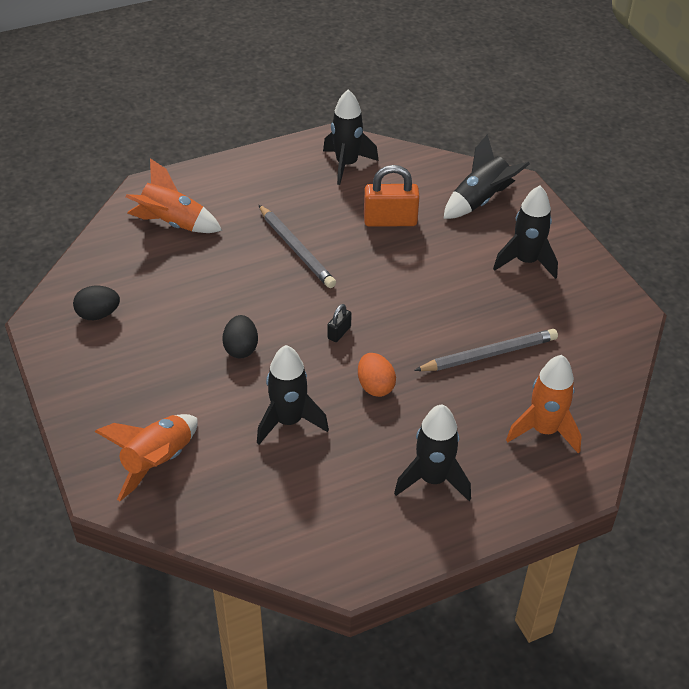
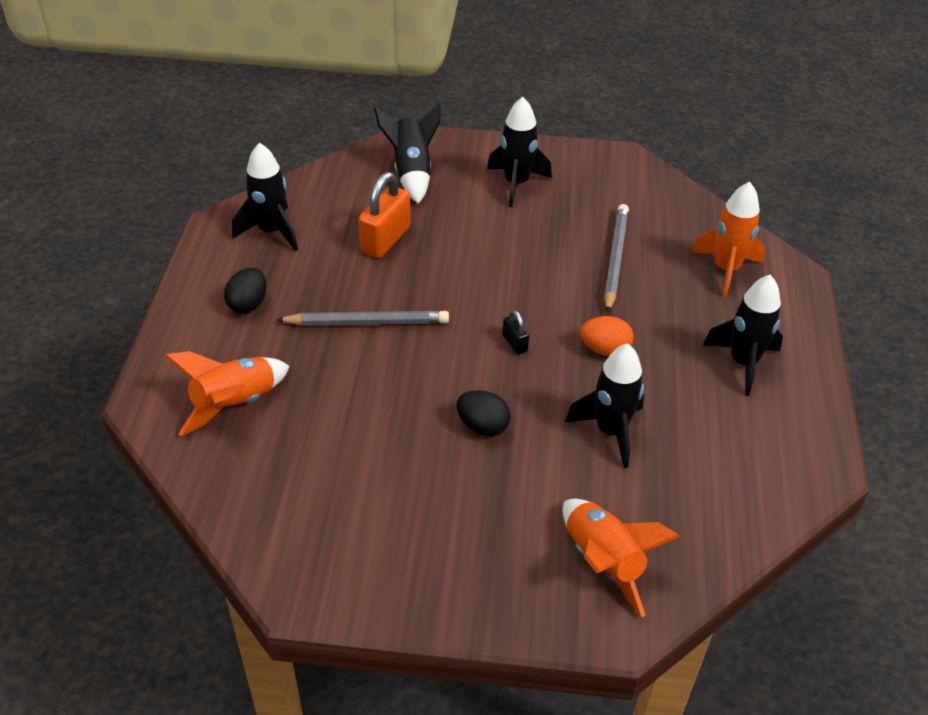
camera: 60 degrees left, 0 degrees up
(98, 314) = (332, 531): black egg -> black egg (248, 304)

